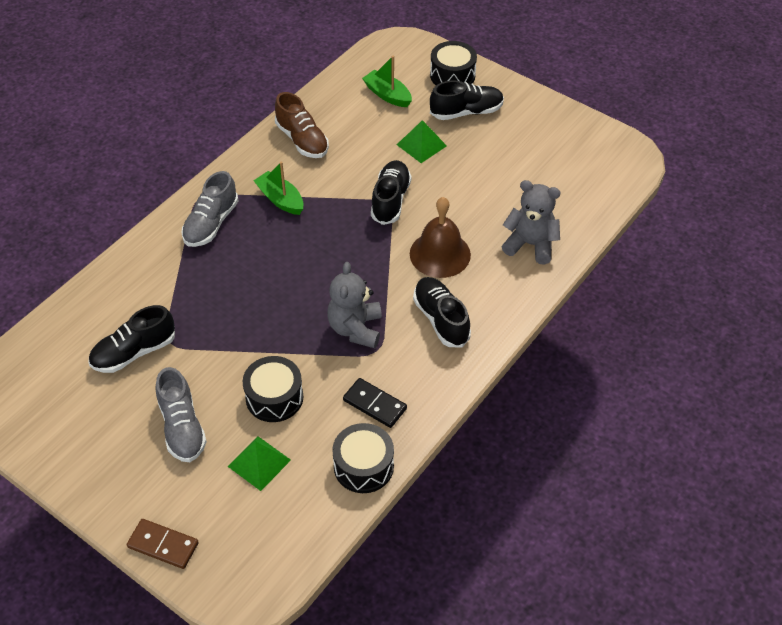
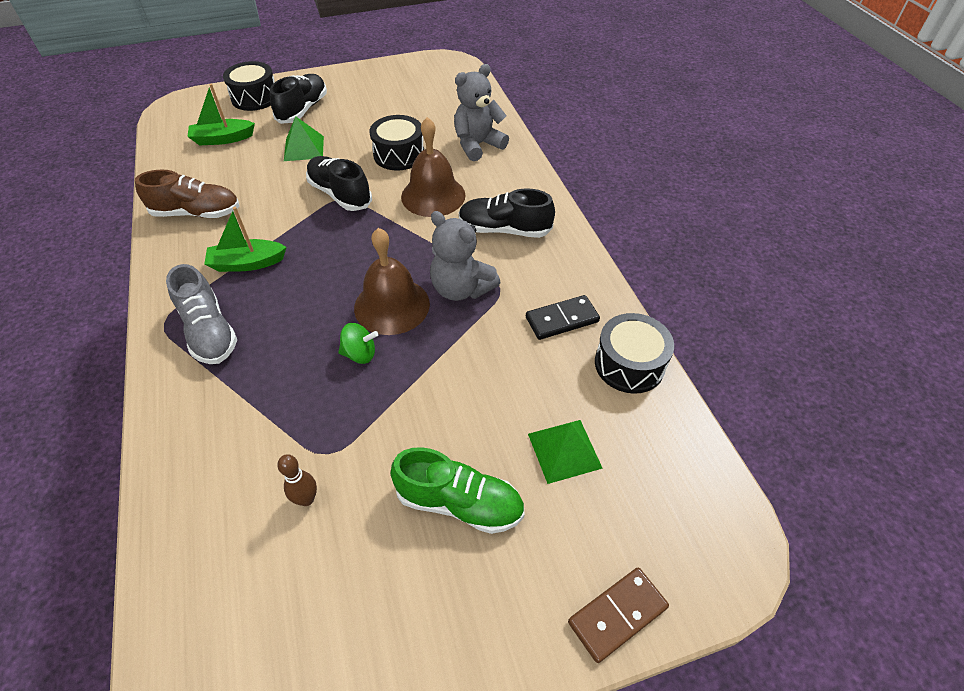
camera: 55 degrees left, 0 degrees up
(134, 352) = (306, 499): black shoe -> brown bowling pin
(182, 427) = (459, 503): grey shoe -> green shoe
(253, 309) = (360, 354): none -> green spinning top
(274, 397) = (489, 393): black drum -> black drum (399, 154)
(307, 300) = (392, 305): none -> brown bell

